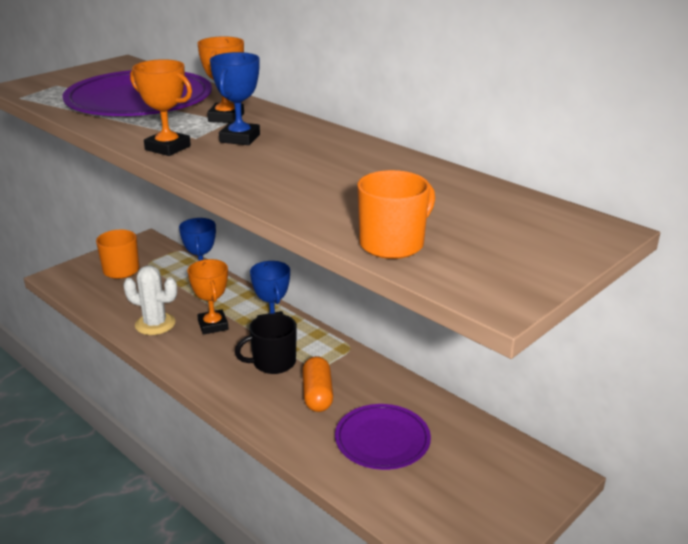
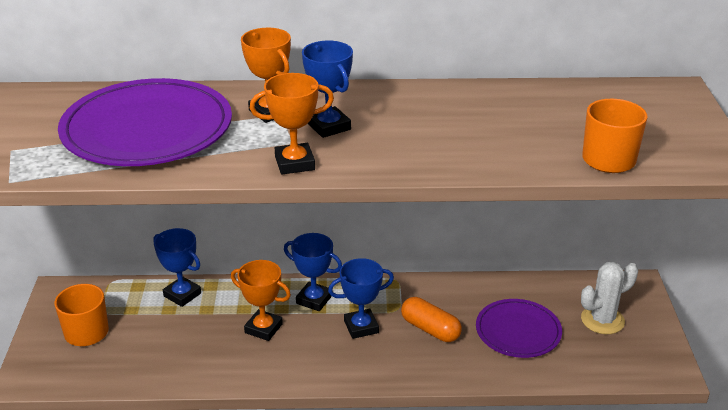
camera: 45 degrees left, 5 degrees up
(155, 324) = (211, 359): white cactus -> white cactus (602, 320)
(273, 362) = (361, 327): black mug -> blue trophy

